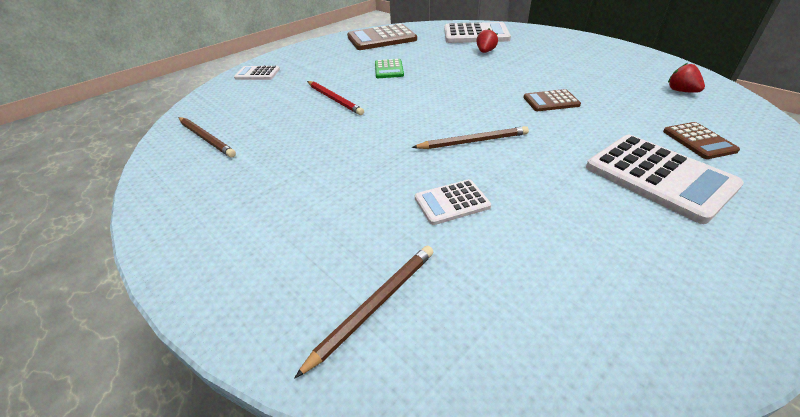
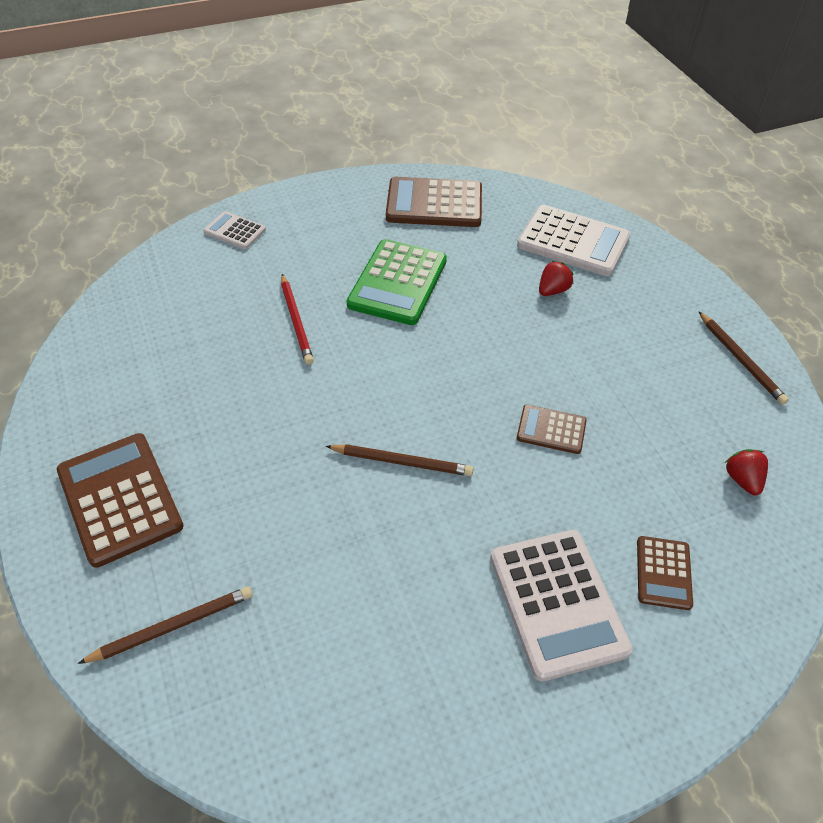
camera: 20 degrees right, 10 degrees up
(206, 138) = (129, 339): brown pencil -> brown pencil (740, 360)
(257, 231) = (120, 499): none -> brown calculator
(389, 69) = (397, 283): green calculator -> green calculator, size x1.87
(452, 202) = (314, 541): white calculator -> none

